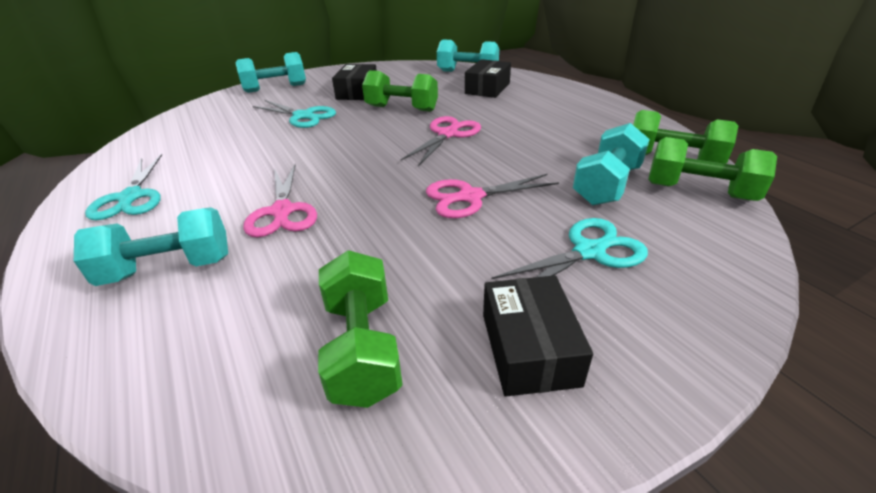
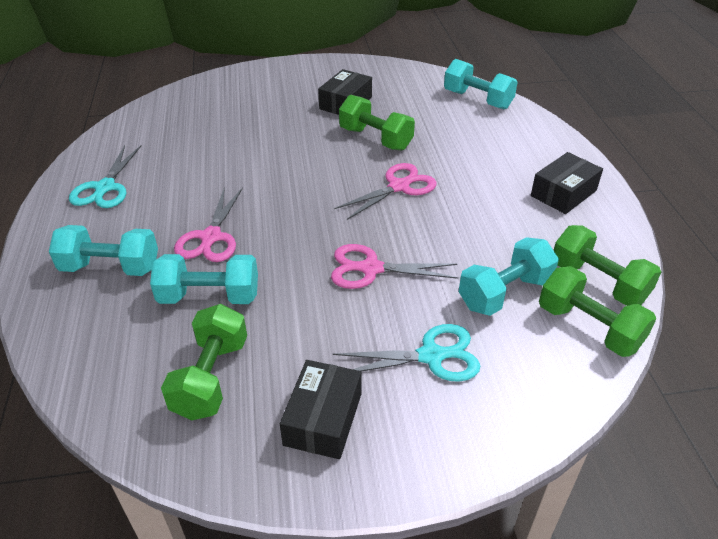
camera: 20 degrees right, 5 degrees up
(275, 88) = (270, 78): turquoise dumbbell -> turquoise dumbbell (209, 296)
(303, 116) = (278, 126): turquoise scissors -> none
(487, 88) = (482, 131): black box -> black box (563, 193)

